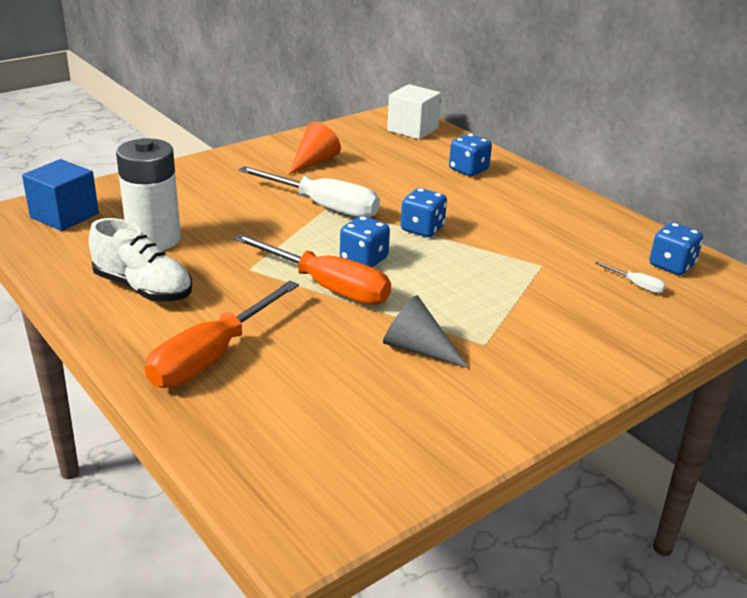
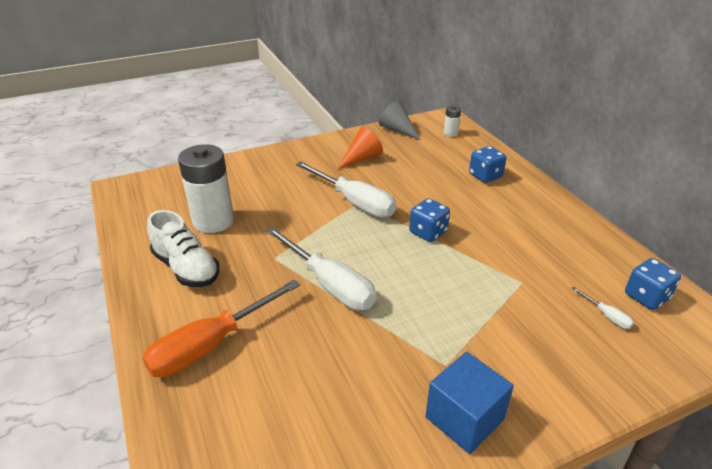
camera: 15 degrees right, 5 degrees up
(64, 216) = (158, 193): blue cube -> blue cube (464, 418)
(327, 287) = (329, 284): orange screwdriver -> white screwdriver
(364, 259) = (369, 259): blue dice -> none
(412, 129) = (450, 133): white cube -> white battery
(417, 349) = (383, 362): grey cone -> grey cone (397, 130)

